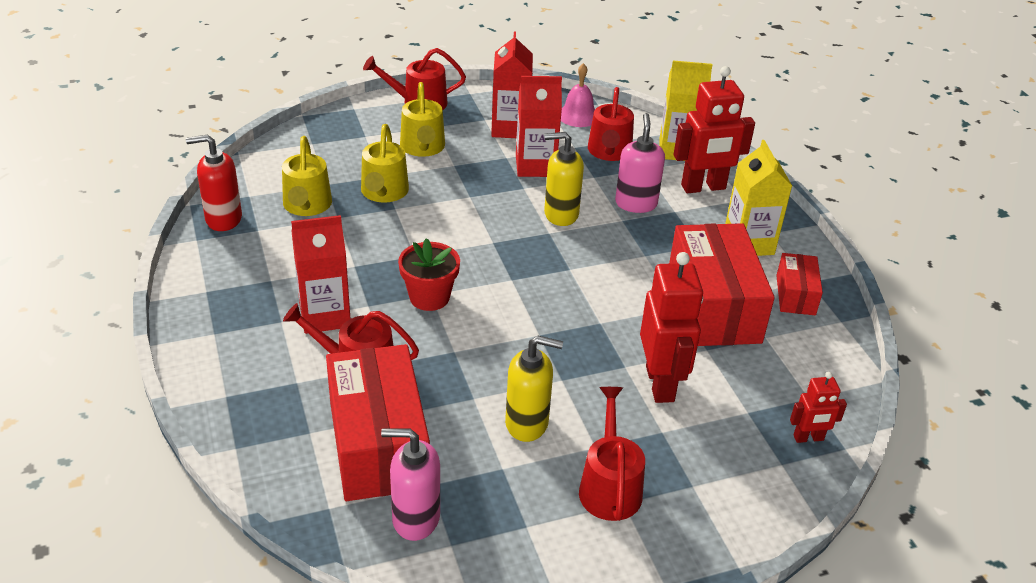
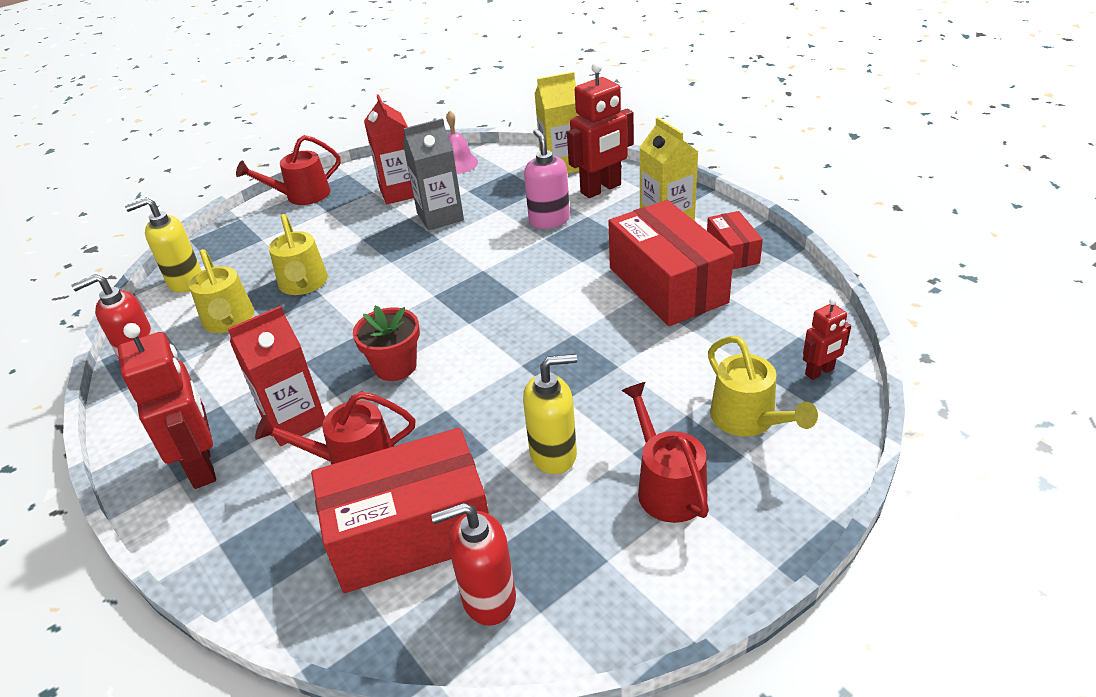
camera: 15 degrees left, 0 degrees up
(378, 444) = (410, 533): red box -> red box turned 75 degrees counterclockwise
(415, 518) = (488, 598): pink soap dispenser -> red soap dispenser
(423, 148) = (324, 233): yellow watering can -> yellow watering can (749, 420)
(535, 166) = (440, 216): red carton -> grey carton
(560, 214) = (485, 250): yellow soap dispenser -> yellow soap dispenser (185, 281)
(609, 152) = (502, 185): red watering can -> none
(660, 384) = (660, 370): red robot -> red robot (202, 466)

